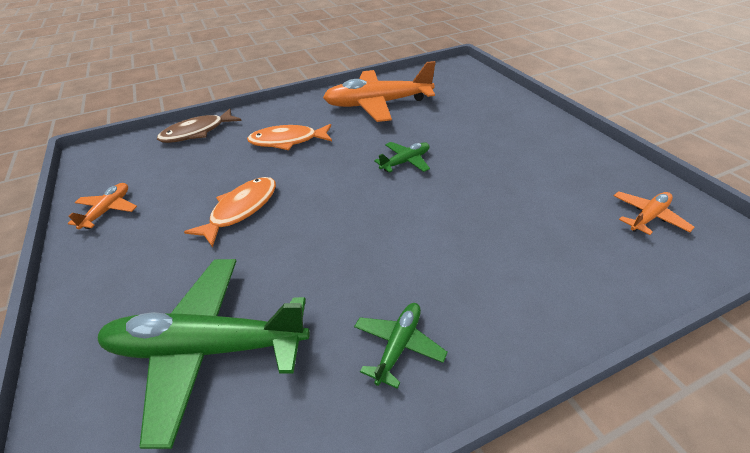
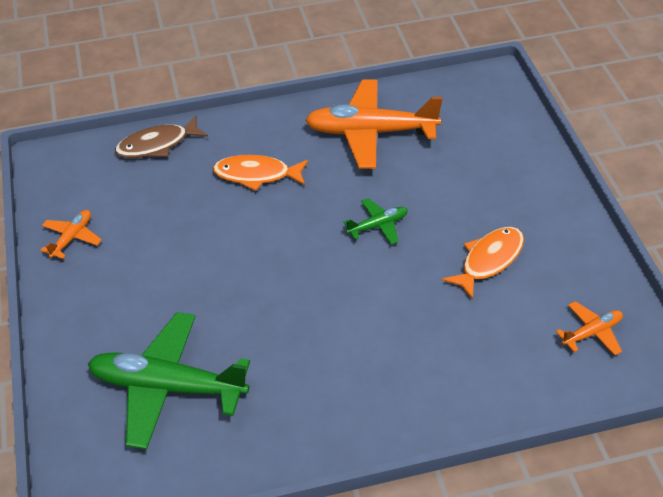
camera: 10 degrees right, 5 degrees up
(241, 210) = (201, 259): orange fish -> orange fish (489, 261)
(398, 346) = (318, 410): green plane -> none

